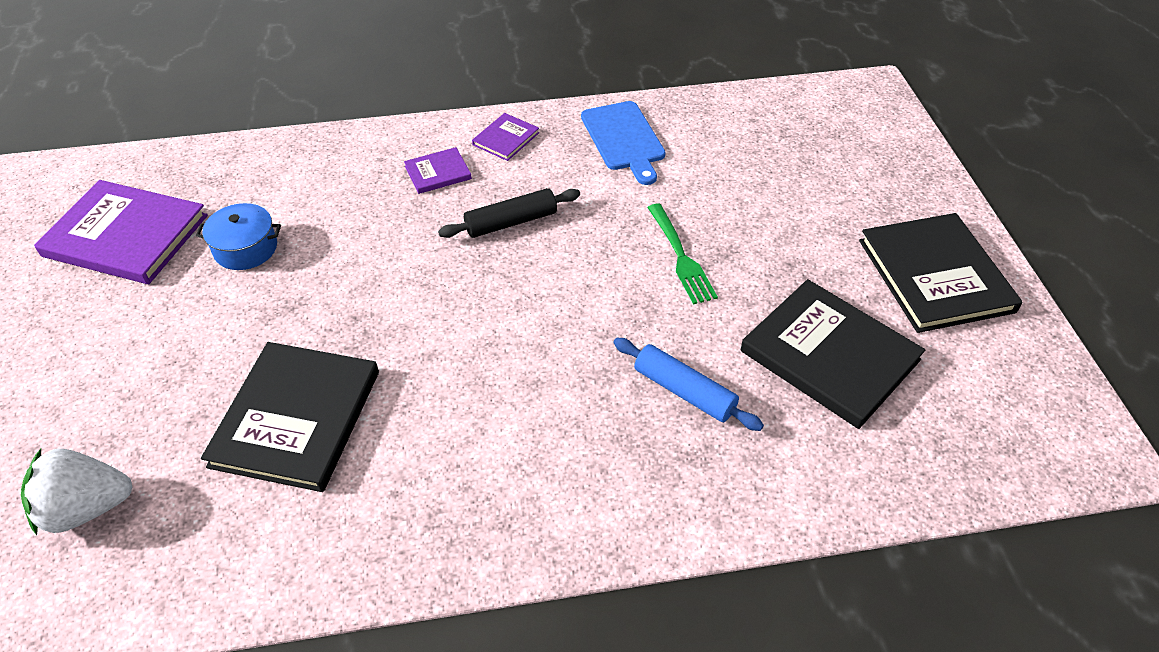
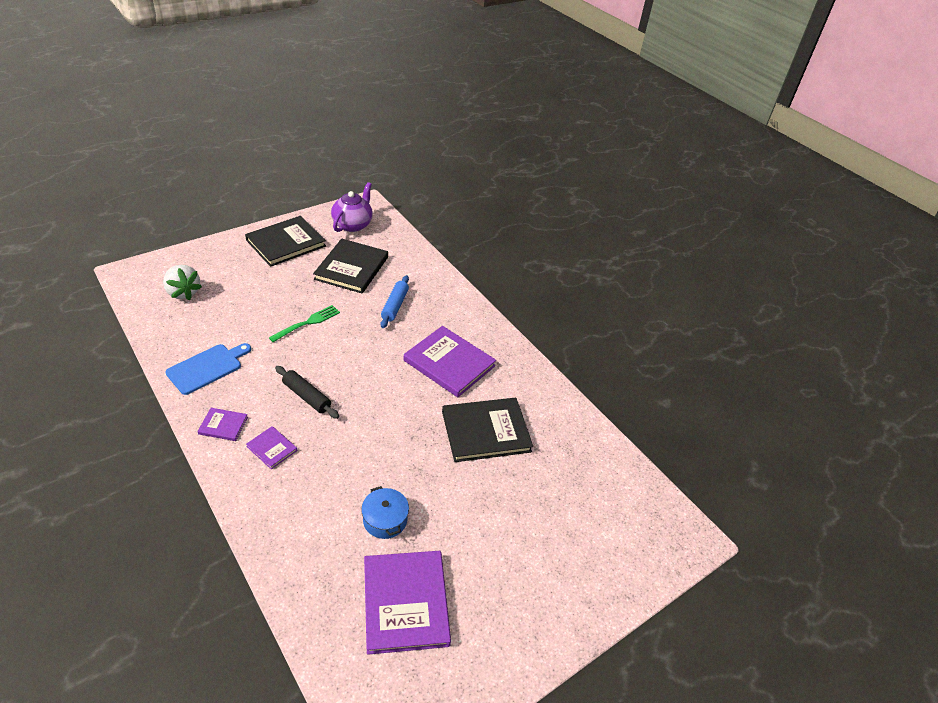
camera: 120 degrees left, 5 degrees down
(86, 508) = (579, 487): white strawberry -> white strawberry (183, 292)
(483, 425) = (449, 363): none -> purple book
(1001, 400) = (353, 224): none -> purple teapot

